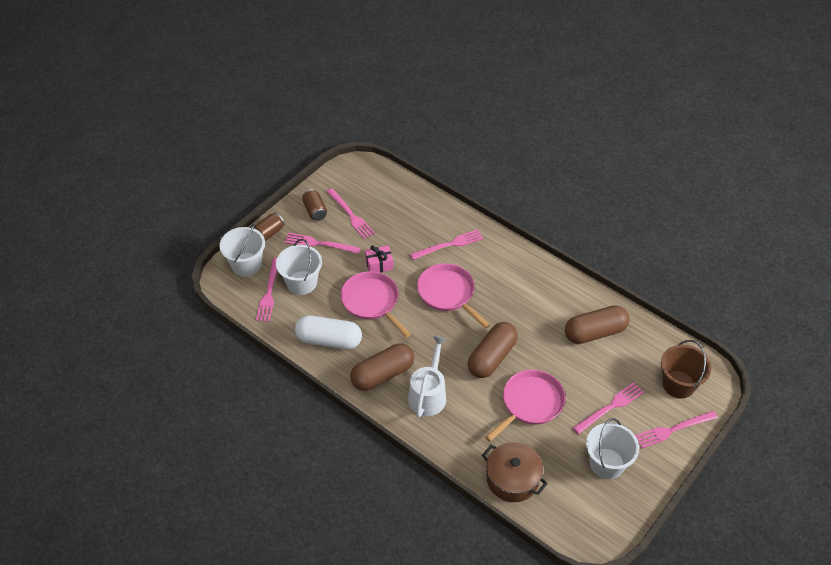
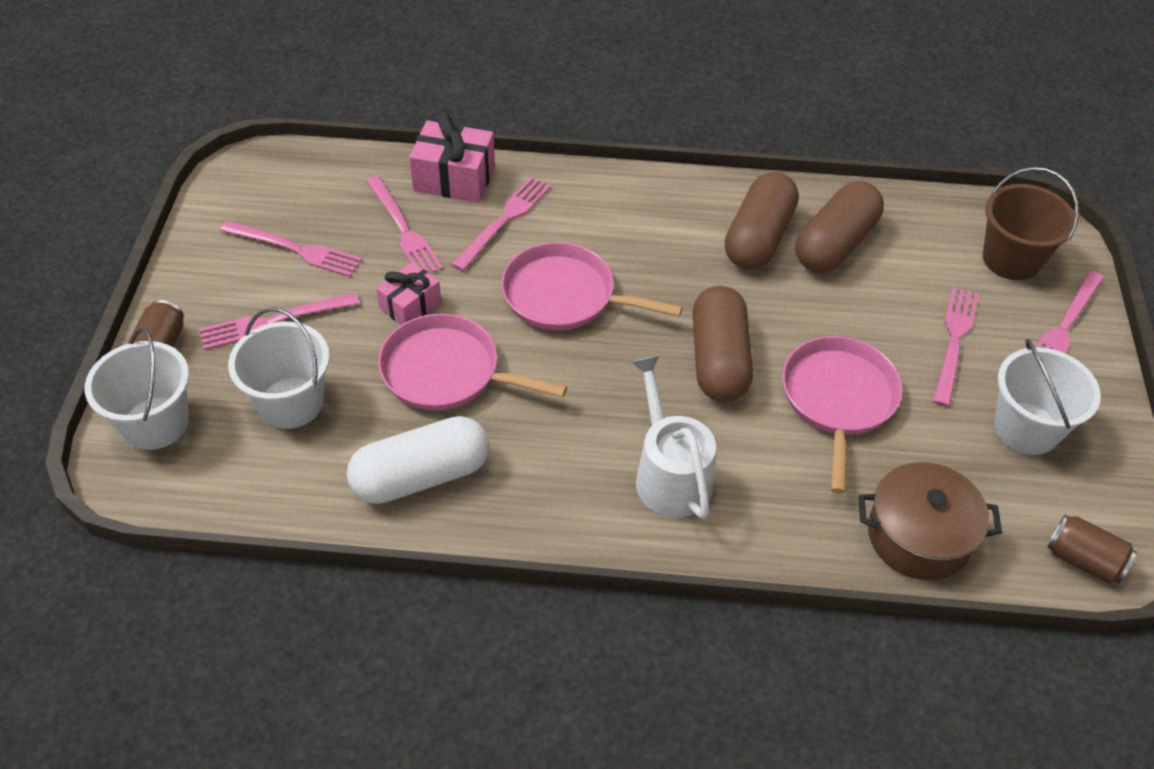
camera: 35 degrees left, 0 degrees up
(269, 292) = (239, 449): pink fork -> pink fork (403, 229)
(315, 211) = (223, 271): brown can -> brown can (1083, 560)
(382, 374) = (565, 484): brown capsule -> brown capsule (758, 238)
(443, 213) = (454, 178): none -> pink gift

